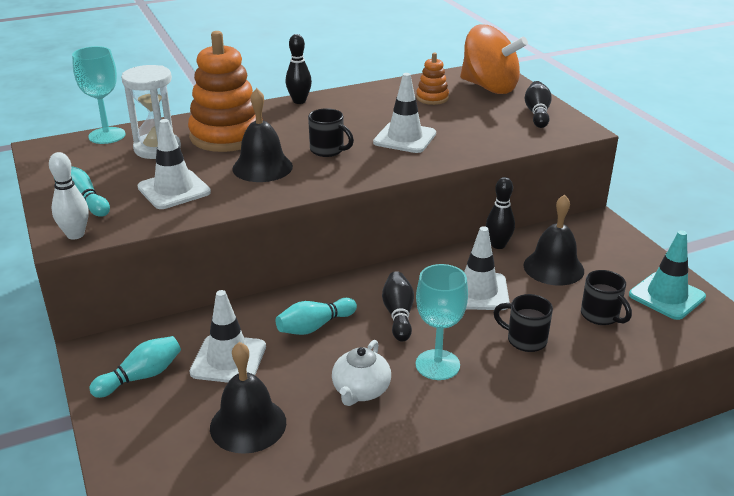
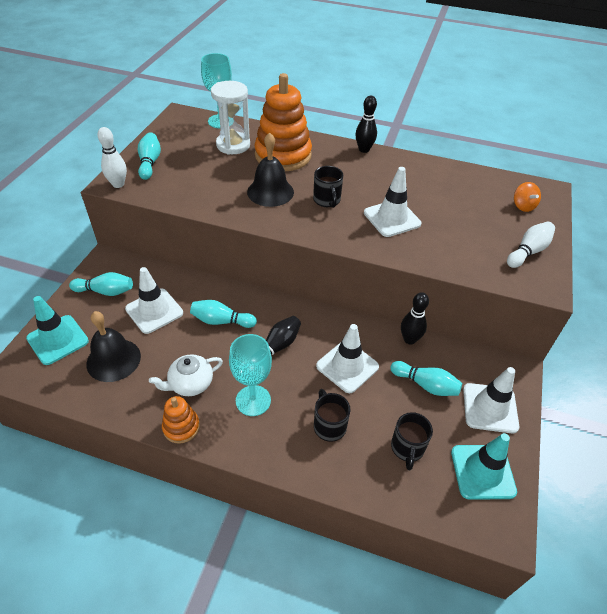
camera: 40 degrees right, 15 degrees up
(150, 451) = (58, 340): none -> turquoise traffic cone
(174, 190) = (202, 181): white traffic cone -> white traffic cone (490, 408)
(432, 98) = (462, 193): orange stacking toy -> orange stacking toy (181, 427)
(489, 87) = (523, 206): orange spinning top -> orange spinning top, size x0.42
(537, 114) = (528, 252): black bowling pin -> white bowling pin
(553, 267) = (425, 385): black bell -> turquoise bowling pin

